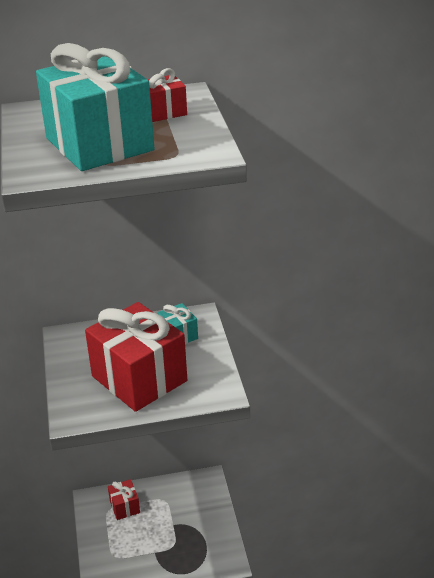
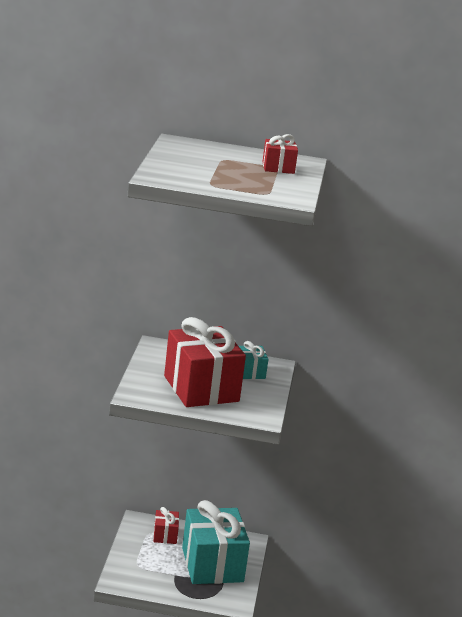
camera: 15 degrees right, 10 degrees down
(99, 144) = (215, 173): turquoise gift -> turquoise gift (212, 565)

